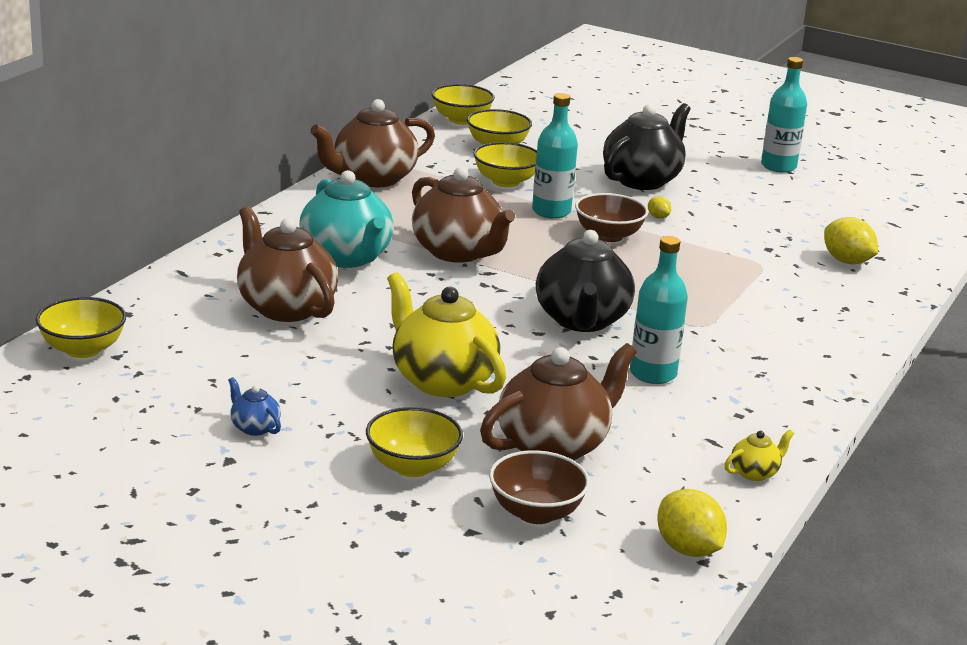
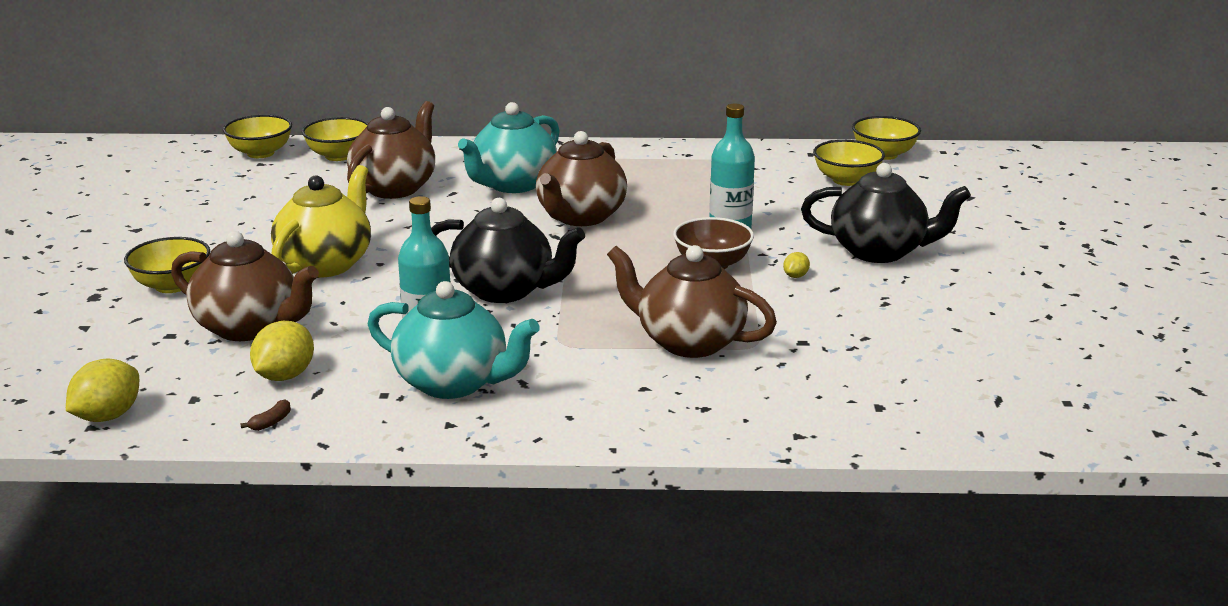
camera: 65 degrees right, 0 degrees up
(254, 427) = (190, 225): blue teapot -> none
(373, 178) = (687, 156): brown teapot -> brown teapot (689, 342)
(505, 182) = (768, 200): yellow bowl -> yellow bowl (338, 156)
(536, 512) = (130, 344): brown bowl -> none
(581, 320) = (505, 290): black teapot -> black teapot turned 135 degrees counterclockwise
(740, 383) = (453, 383): none -> turquoise teapot
(755, 473) = (271, 422): yellow teapot -> brown banana
(778, 166) = (1053, 307): turquoise bottle -> none
(847, 261) = (835, 389): yellow lemon -> yellow lemon (285, 376)

